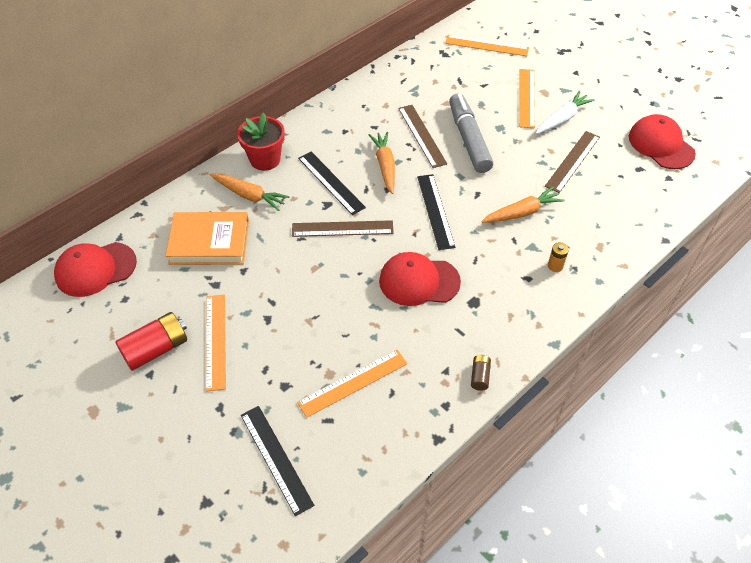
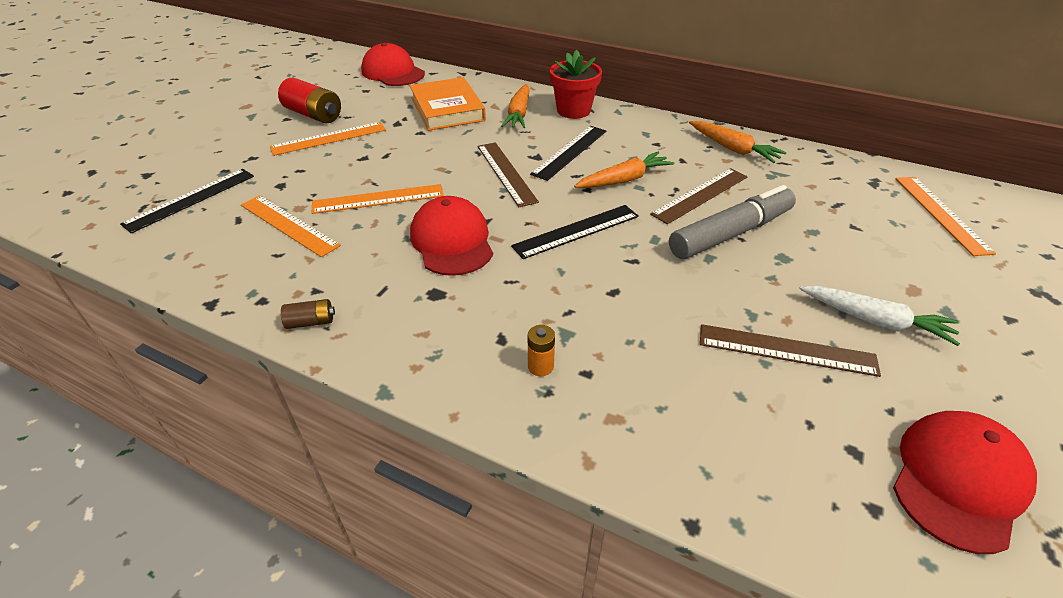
camera: 70 degrees right, 10 degrees down
(522, 212) = (628, 310): orange carrot -> orange carrot (733, 149)
(526, 98) = (877, 272): orange ruler -> orange ruler (378, 199)

